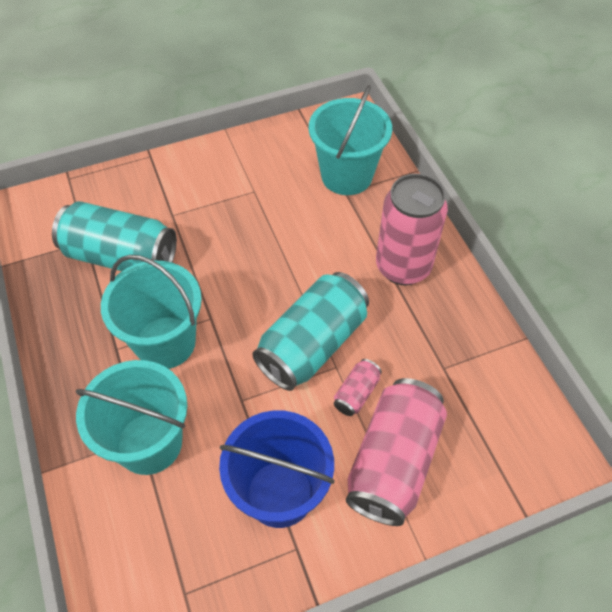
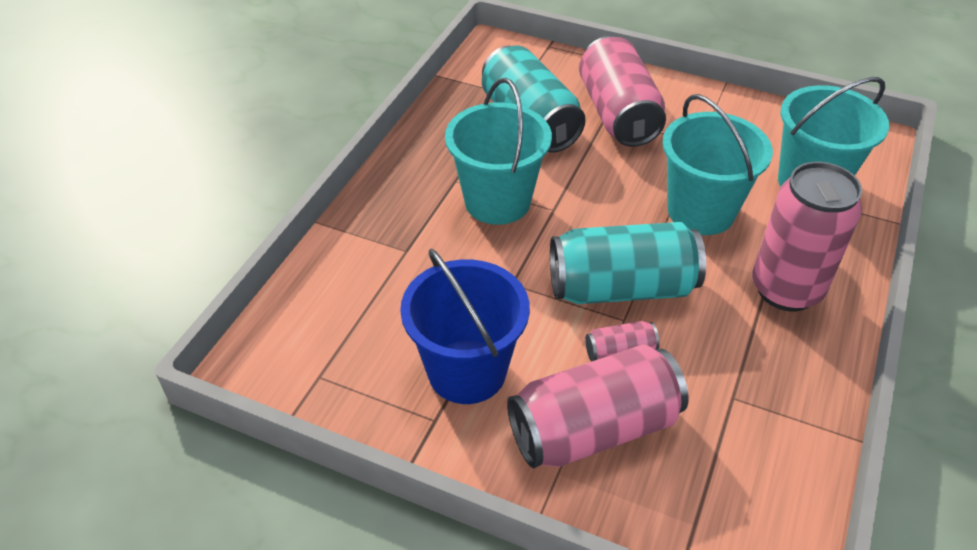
camera: 45 degrees right, 10 degrees down
(149, 443) = (408, 259): turquoise bucket -> turquoise bucket (701, 211)
(178, 205) = (617, 114): none -> pink can

